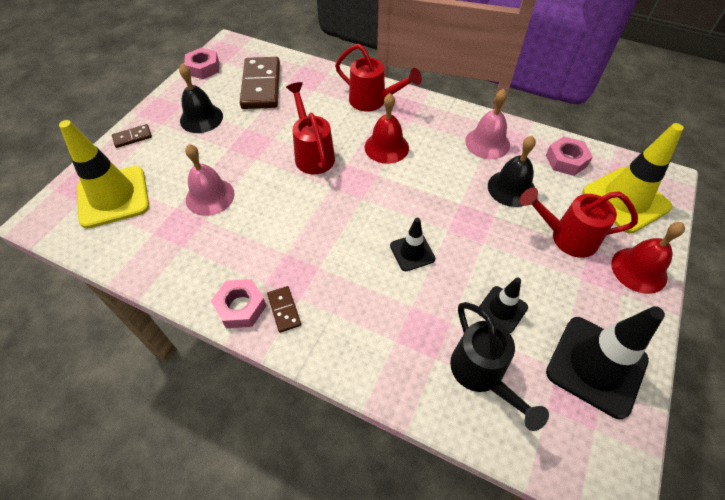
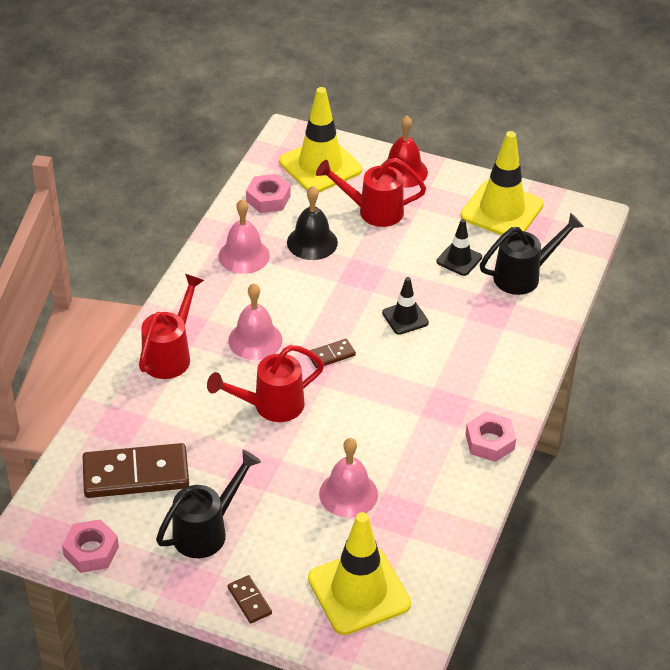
camera: 95 degrees left, 10 degrees down
(201, 118) = (207, 530): black bell -> black watering can
(284, 310) = (487, 408): brown domino -> brown domino (331, 355)
(386, 147) = (255, 340): red bell -> pink bell
(566, 237) = (372, 211): red watering can -> red watering can turned 90 degrees clockwise
(596, 366) = (502, 210): black traffic cone -> yellow traffic cone

